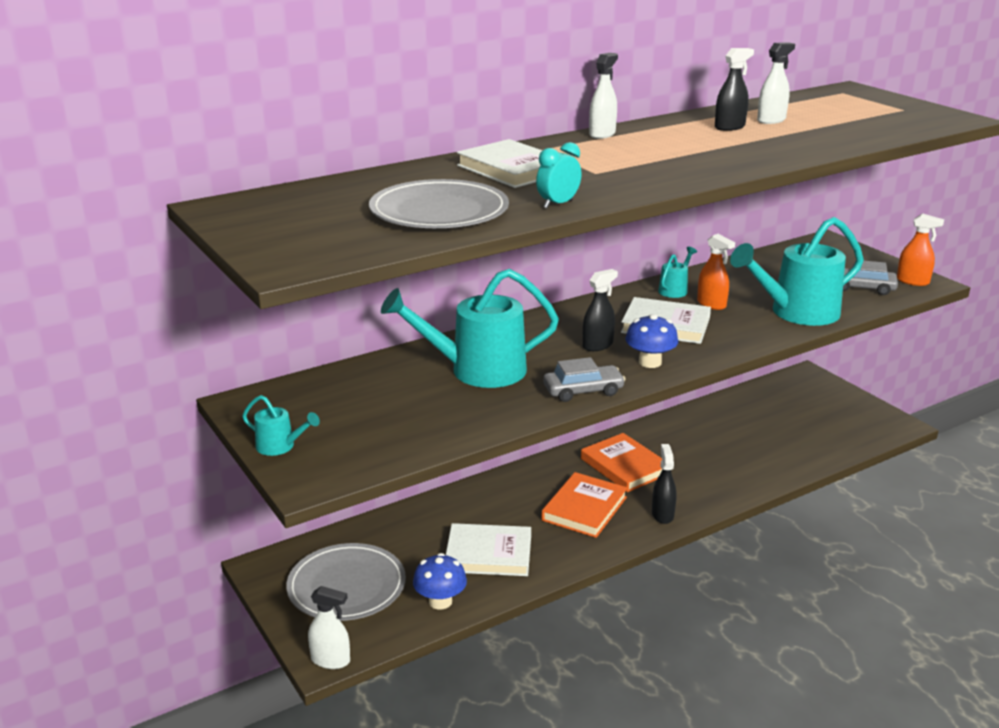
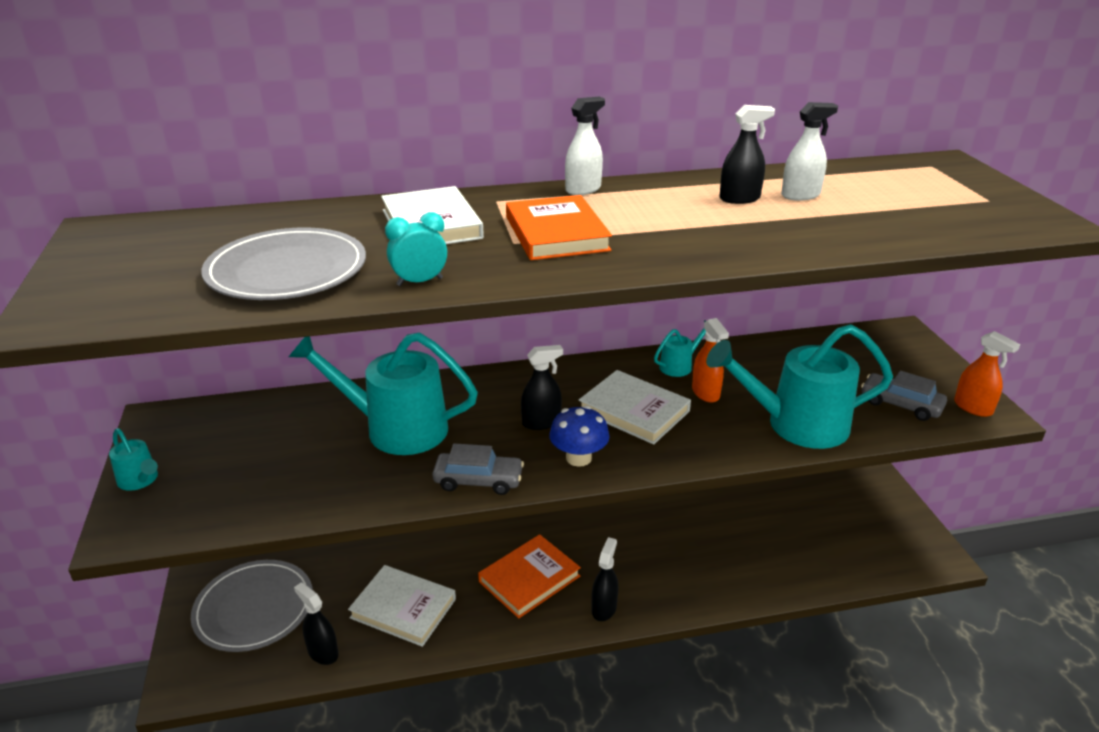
camera: 20 degrees right, 5 degrees up
(330, 660) = (183, 691): white spray bottle -> none
(440, 601) = (323, 652): blue mushroom -> black spray bottle
(624, 466) = (601, 537): orange book -> orange book (556, 233)

